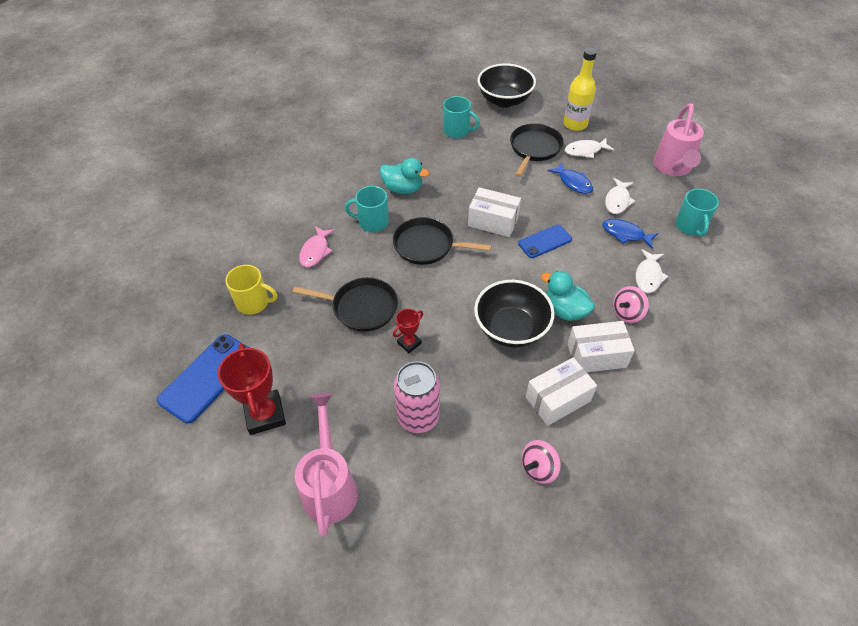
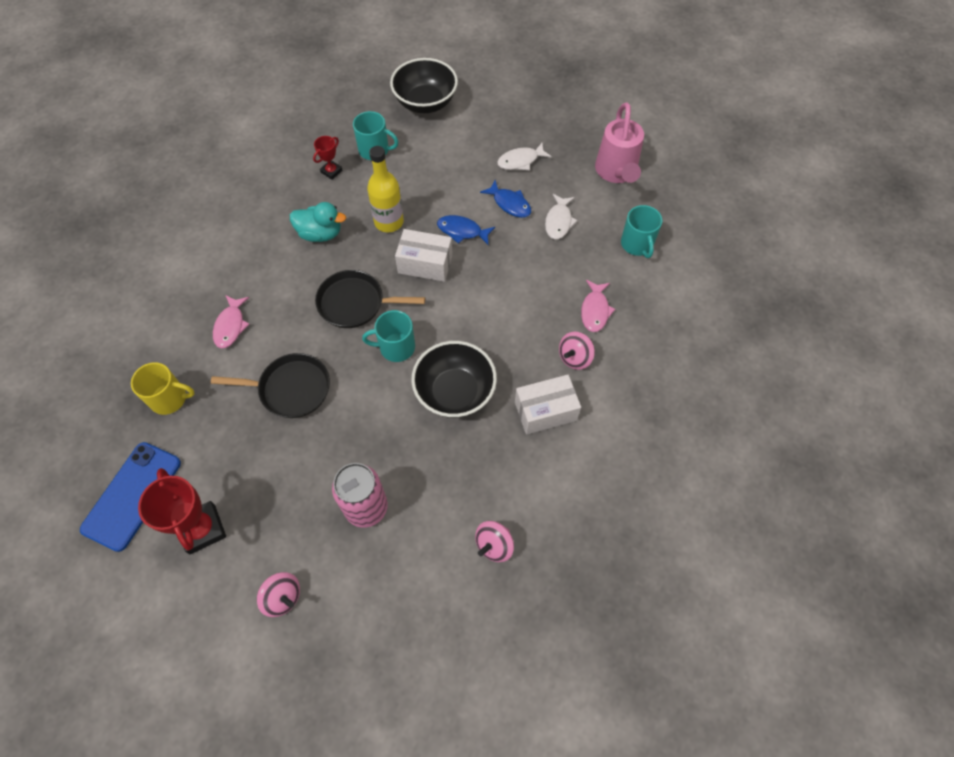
camera: 10 degrees left, 10 degrees up
(330, 486) = (282, 597): pink watering can -> pink spinning top
(372, 222) = (291, 281): turquoise mug -> turquoise mug (396, 347)
(409, 343) = (347, 424): red trophy -> red trophy (331, 171)
(534, 148) = (464, 164): black pan -> none
(545, 241) = (483, 282): blue phone -> none
(558, 399) = (509, 466): white box -> none
(565, 310) = (509, 363): turquoise duck -> none
(575, 124) = (507, 127): yellow bottle -> yellow bottle (389, 222)
(625, 234) = (569, 262): blue fish -> blue fish (462, 231)
(648, 276) = (595, 310): white fish -> pink fish

